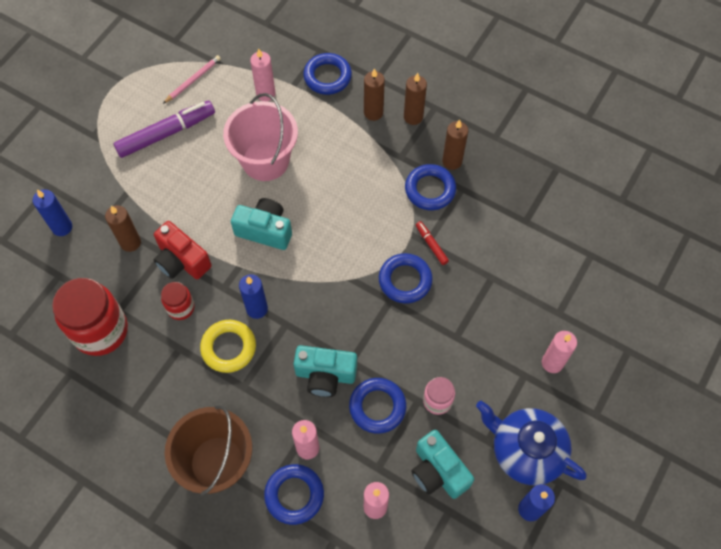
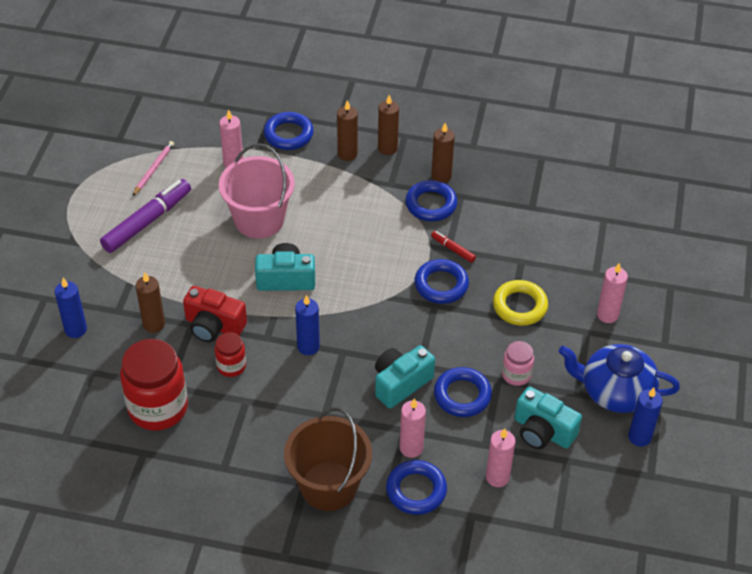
camera: 20 degrees left, 15 degrees down
(228, 348) = (295, 387): yellow ring -> yellow ring (520, 306)
(325, 375) = (400, 383): turquoise camera -> turquoise camera turned 150 degrees clockwise

